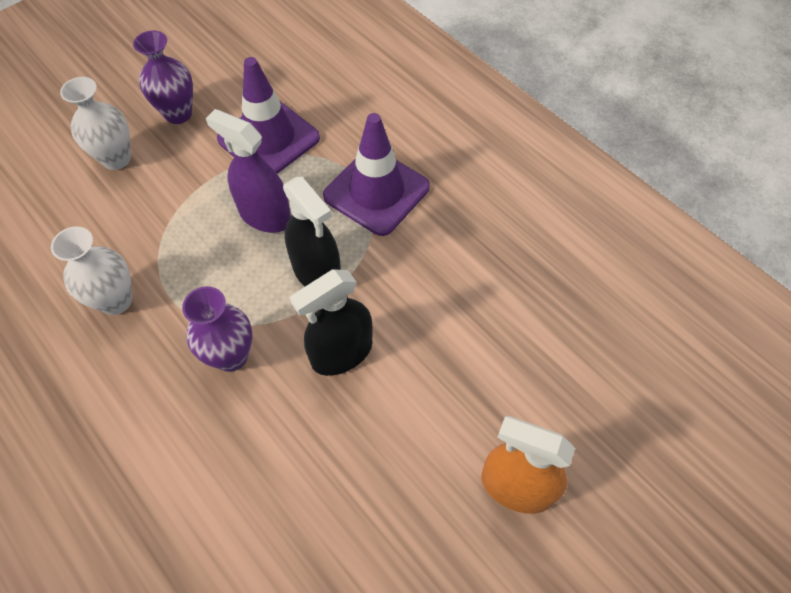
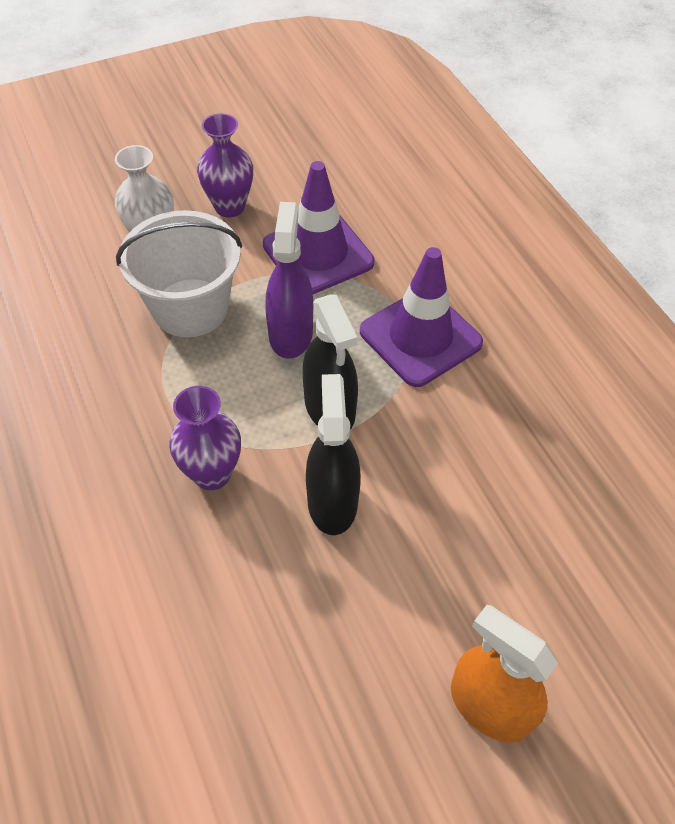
camera: 15 degrees right, 5 degrees down
(116, 301) = (109, 385): white vase -> none
(169, 213) = (190, 308): none -> white bucket
(265, 215) = (290, 334): purple spray bottle -> purple spray bottle turned 45 degrees clockwise
(341, 353) = (332, 502): black spray bottle -> black spray bottle turned 105 degrees clockwise

